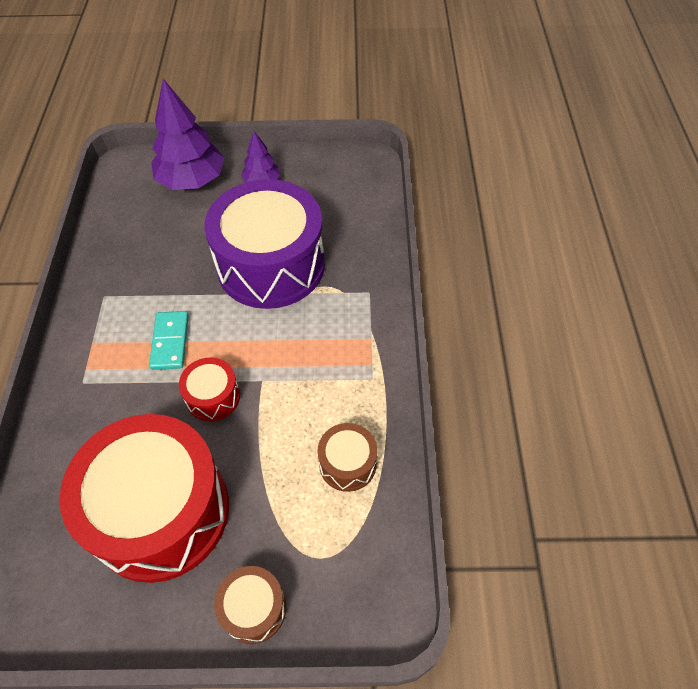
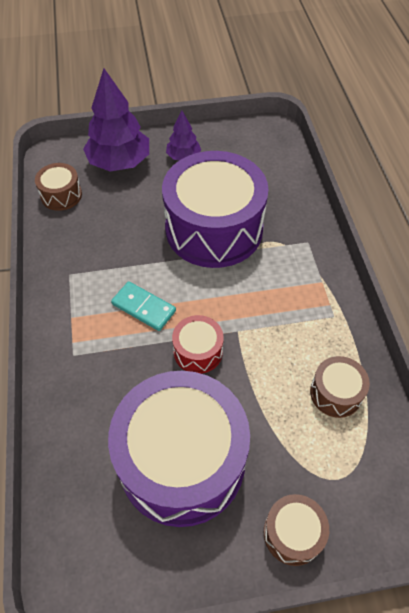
camera: 10 degrees left, 0 degrees up
(120, 209) = (61, 195): none -> brown drum
(160, 511) = (182, 460): red drum -> purple drum
(170, 342) = (143, 307): turquoise domino -> turquoise domino turned 45 degrees counterclockwise

